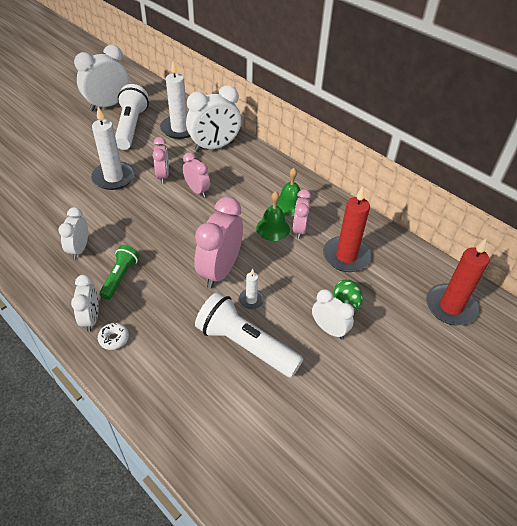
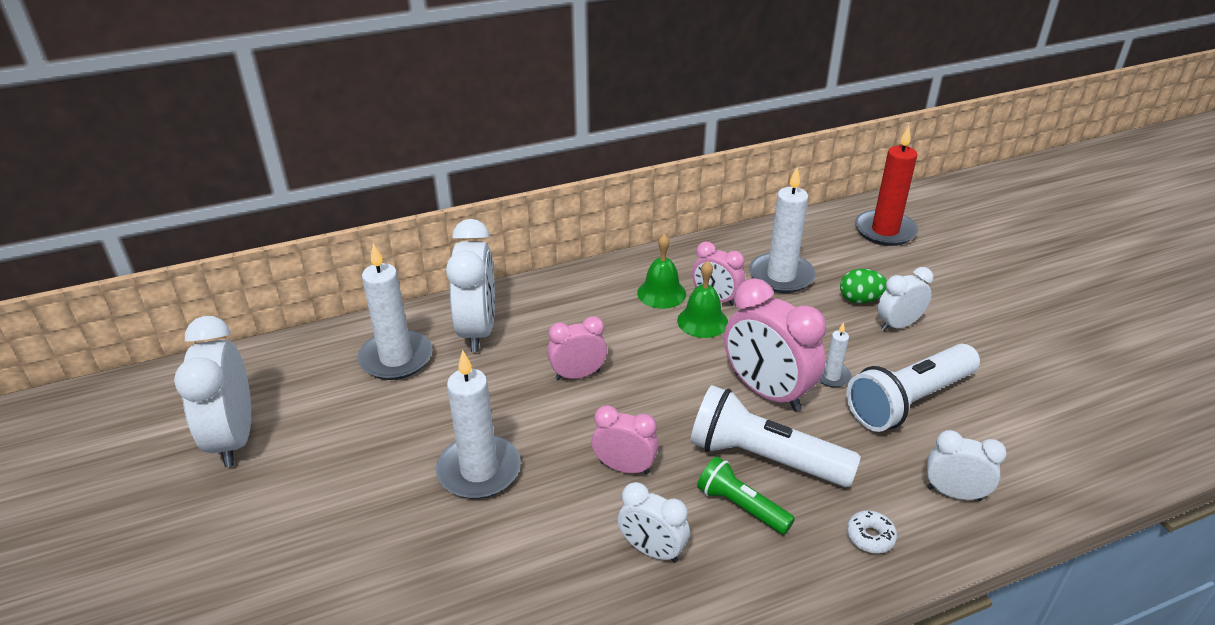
camera: 65 degrees left, 10 degrees down
(91, 318) = (821, 559): white clock -> white clock (954, 493)
(131, 127) = (340, 418): white flashlight -> white flashlight (764, 458)
(163, 176) = (516, 406): pink clock -> pink clock (624, 468)
(346, 256) = (781, 276): red candle -> white candle

